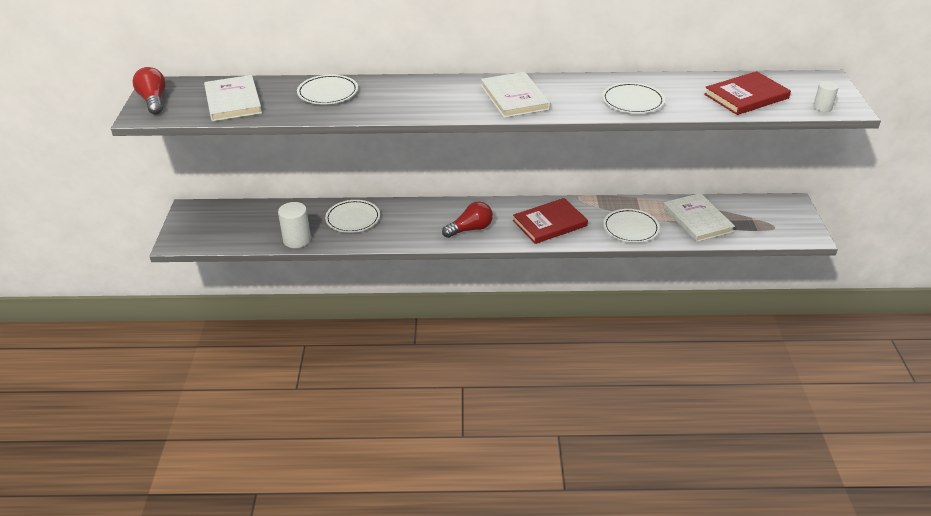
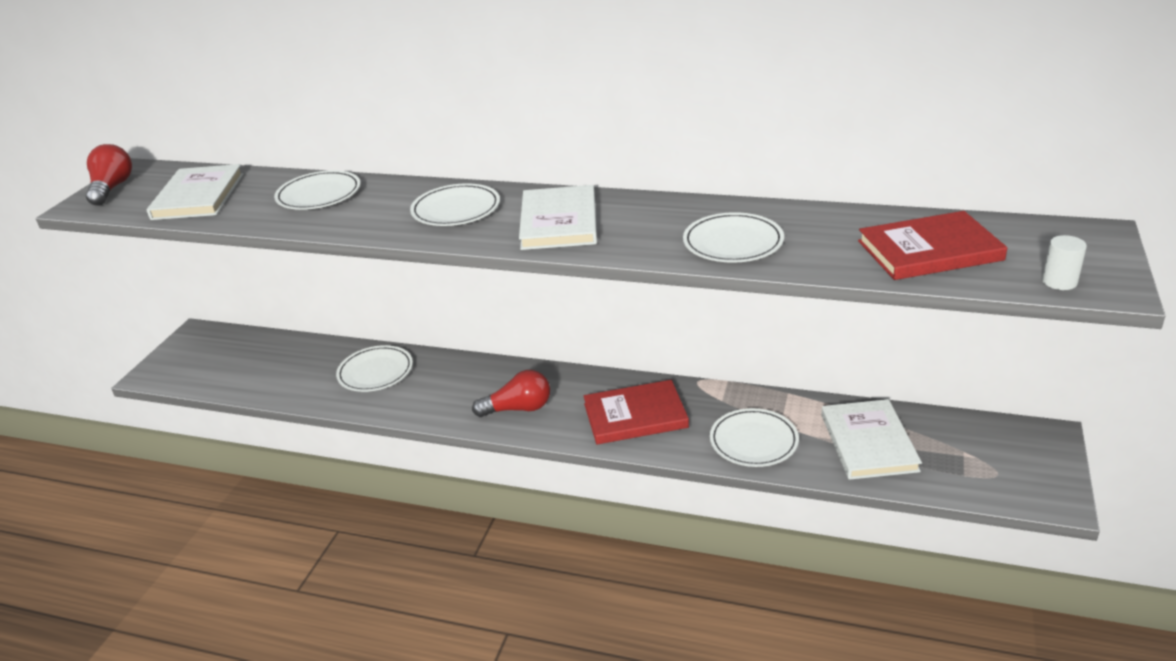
camera: 20 degrees right, 5 degrees down
(297, 240) = (289, 392): white cylinder -> none
(438, 95) = (456, 209): none -> white plate

